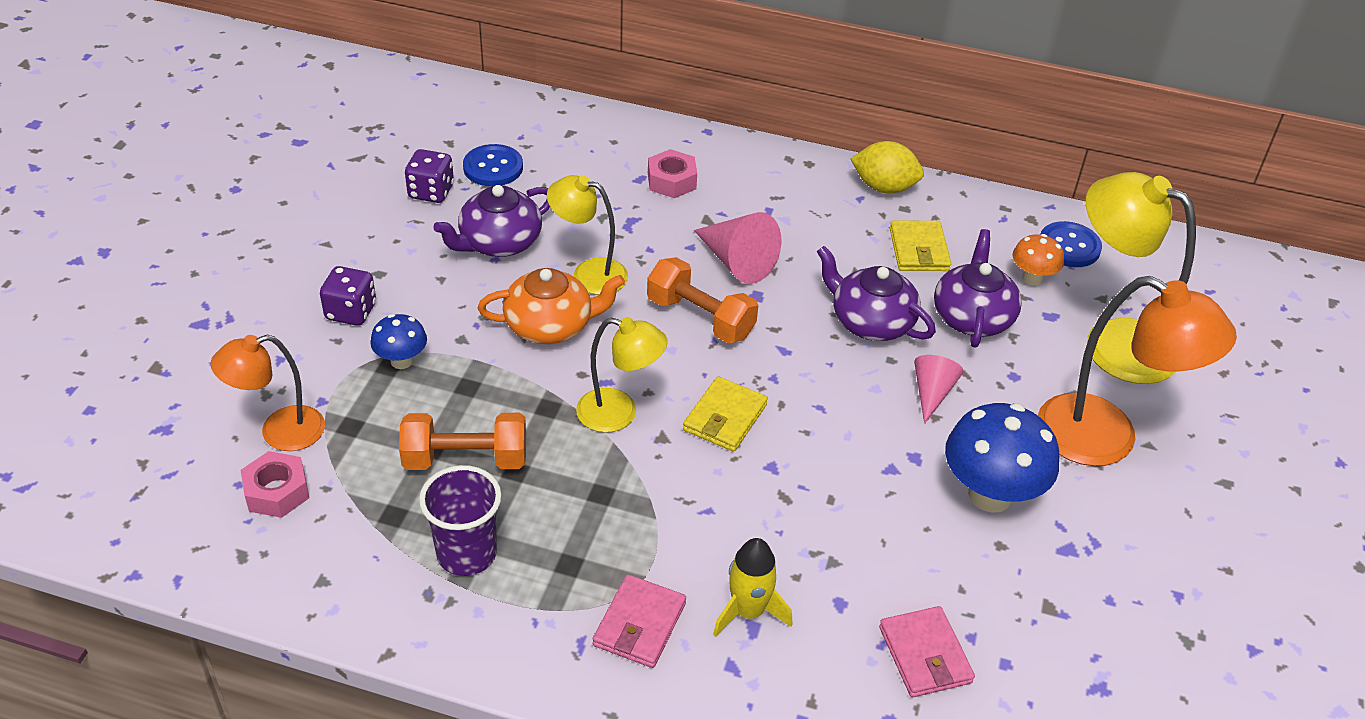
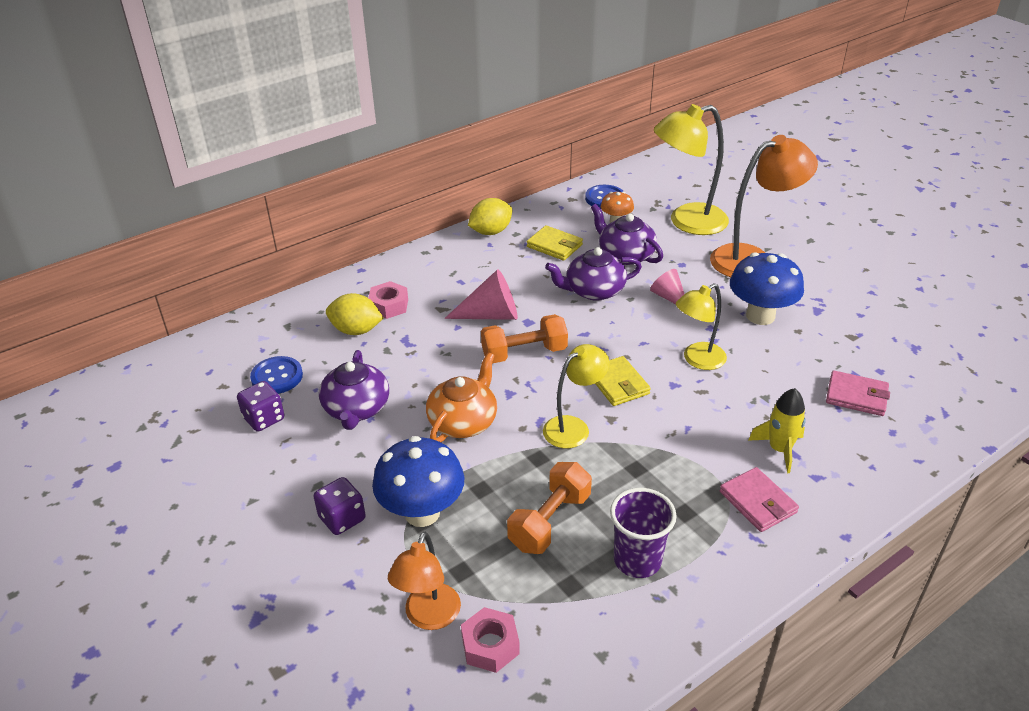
camera: 50 degrees left, 5 degrees down
(401, 361) = (422, 512): blue mushroom -> blue mushroom, size x1.87
(589, 273) = (433, 381): yellow lamp -> yellow lamp (697, 360)
(610, 180) = (356, 330): none -> yellow lemon

